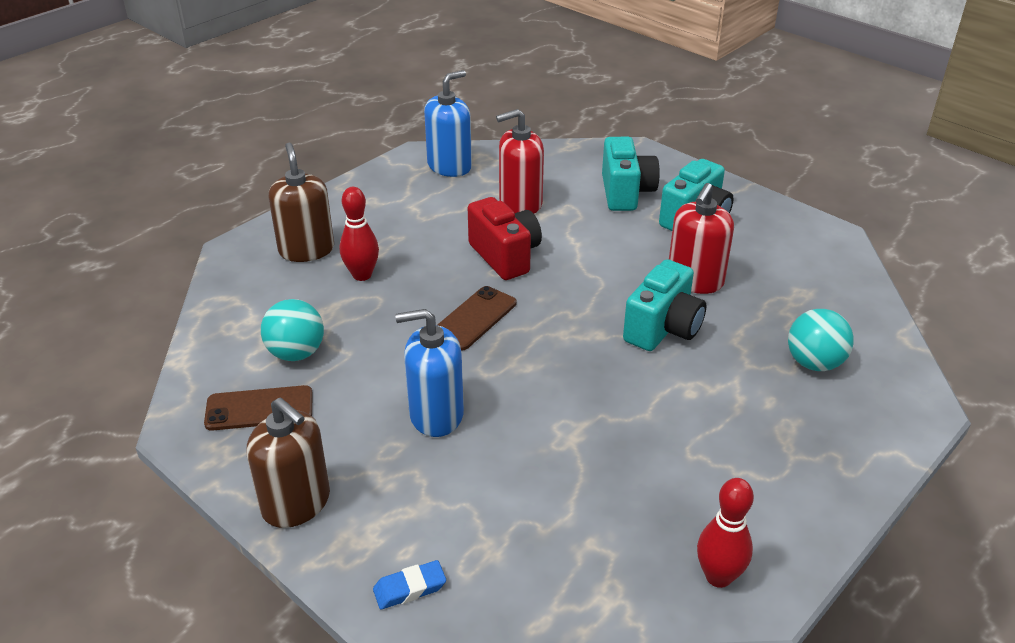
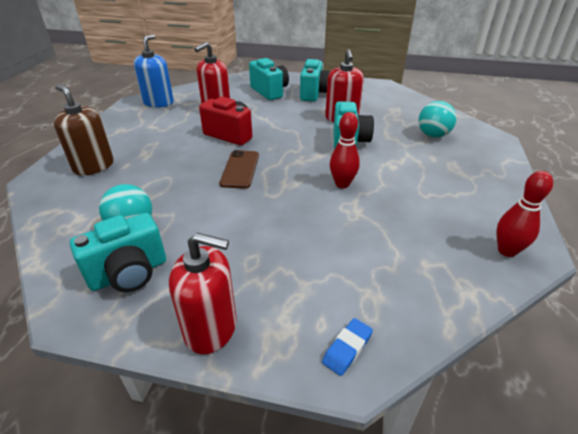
camera: 30 degrees left, 0 degrees up
(259, 409) = (129, 273): brown phone -> turquoise camera
(296, 503) = (211, 328): brown soap dispenser -> red soap dispenser
(362, 275) = (145, 168): red bowling pin -> red bowling pin (342, 184)
(436, 415) = (263, 229): blue soap dispenser -> none

